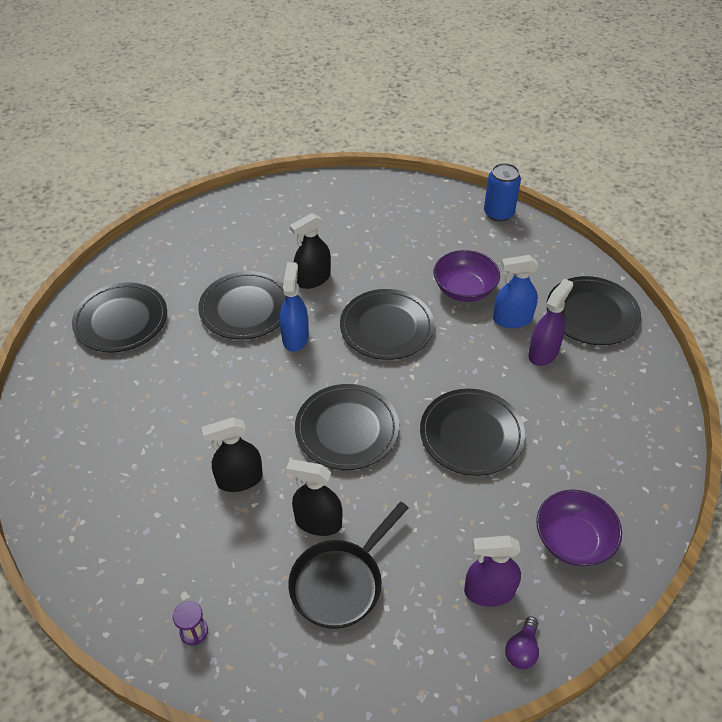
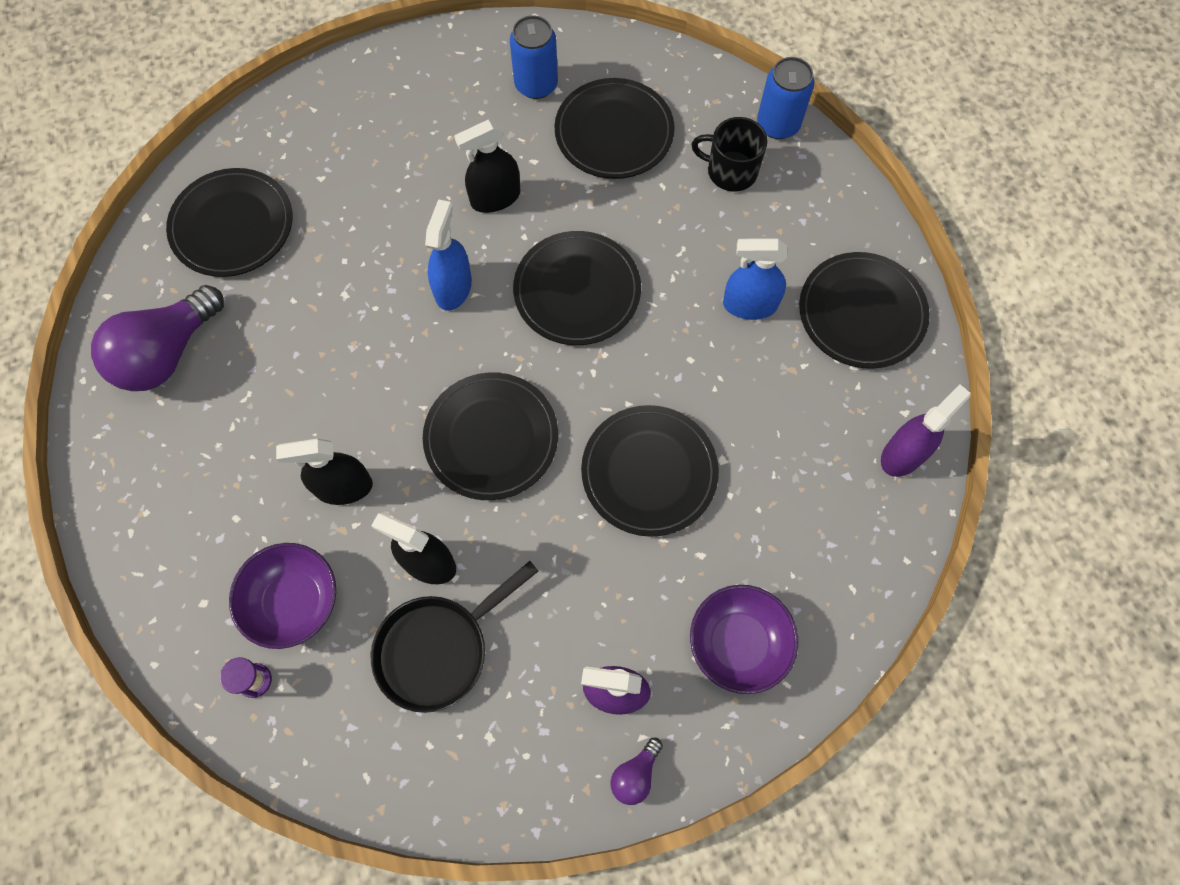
camera: 10 degrees right, 20 degrees up
(83, 409) = (167, 353): none -> purple light bulb
(245, 308) = (396, 232): black plate -> black plate (614, 132)
(325, 210) = (536, 84): none -> blue can
(464, 289) = (696, 246): purple bowl -> purple bowl (293, 601)
(474, 243) = (730, 171): none -> black mug
(543, 353) = (777, 364): purple spray bottle -> purple spray bottle (903, 454)

